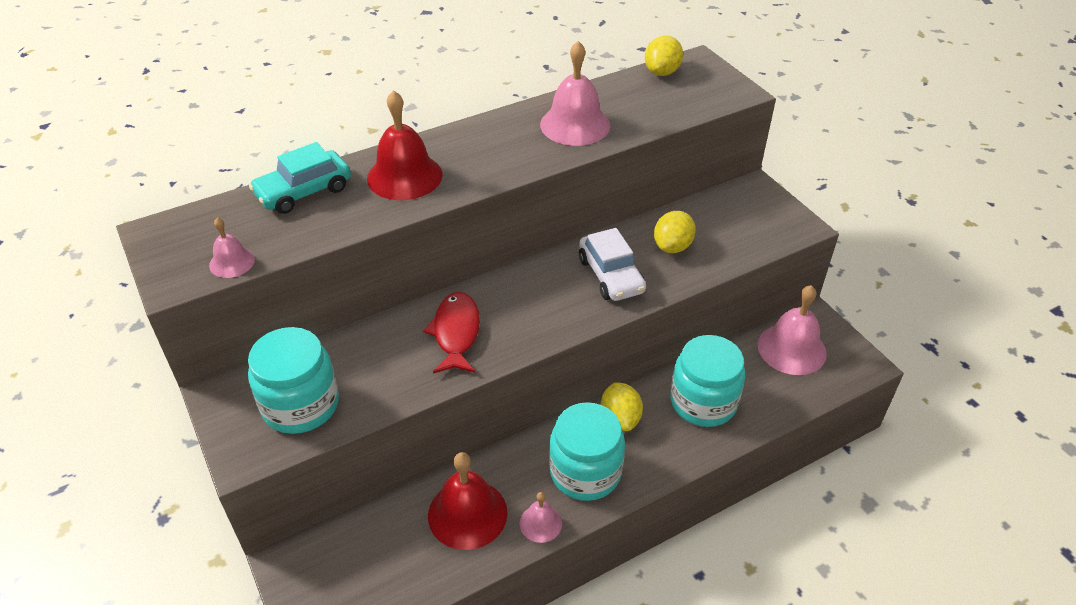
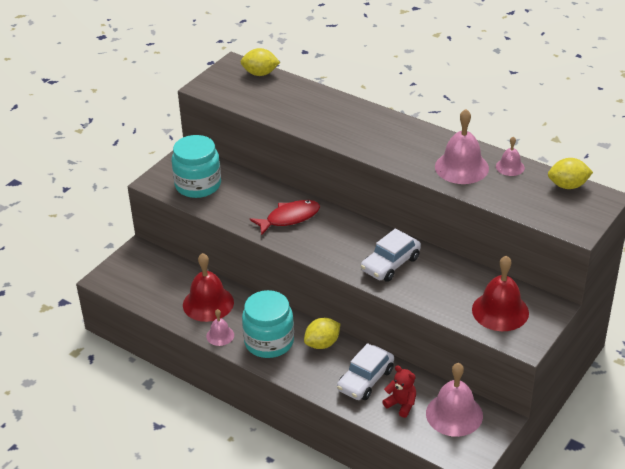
camera: 65 degrees right, 5 degrees down
(232, 262) = (230, 97): pink bell -> pink bell (510, 167)
(304, 192) = (303, 94): turquoise car -> none
(404, 176) = (347, 122): red bell -> red bell (500, 311)
(672, 246) = (444, 283): yellow lemon -> yellow lemon (260, 73)
(703, 402) = (365, 380): turquoise jar -> white car
(758, 386) = (401, 404): none -> red teddy bear

